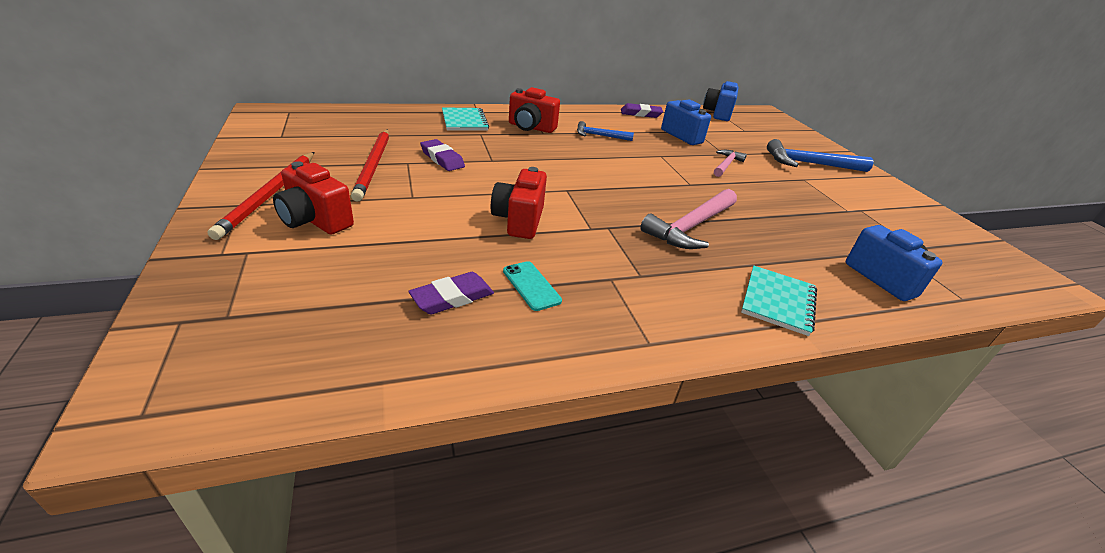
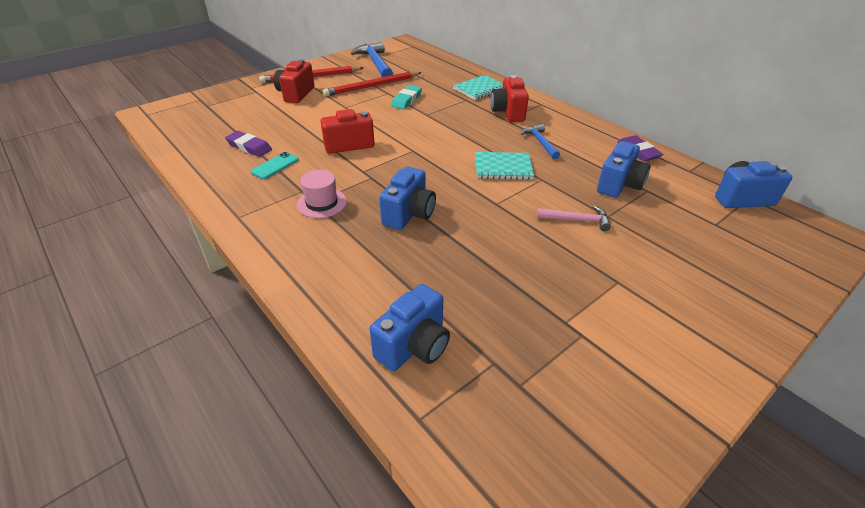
camera: 70 degrees right, 5 degrees up
(442, 159) = (406, 100): purple eraser -> turquoise eraser
(646, 271) = (322, 203): none -> pink hat
(691, 227) = (409, 214): pink hammer -> blue camera
(778, 301) = (321, 271): turquoise notebook -> turquoise notebook (503, 167)
(810, 164) = (681, 287): blue hammer -> blue hammer (375, 63)

